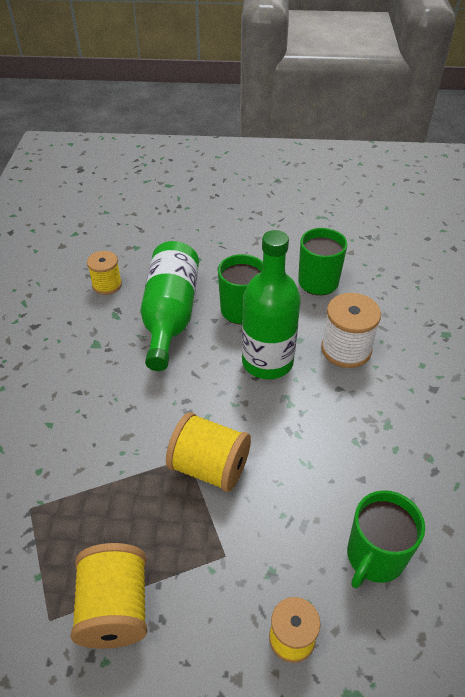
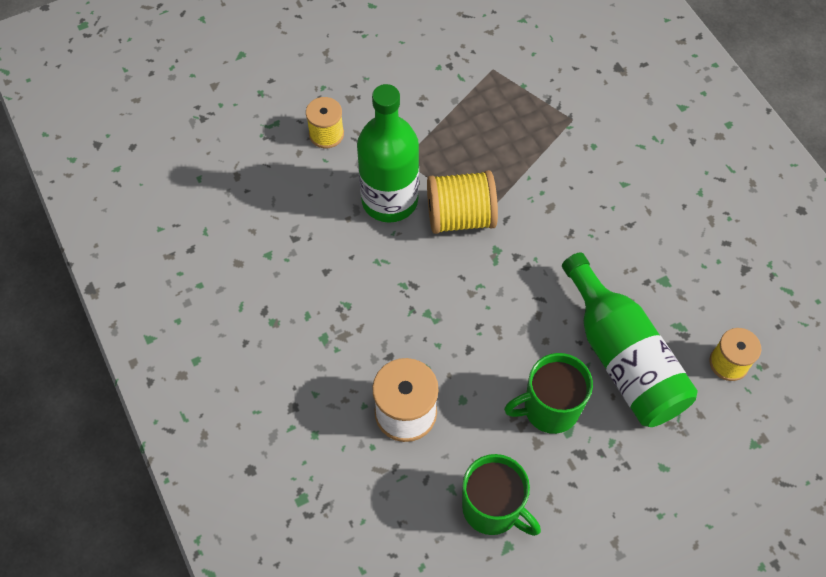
camera: 150 degrees right, 15 degrees up
(115, 608) = (455, 94): yellow spool -> none
(267, 362) = (479, 351): green bottle -> green bottle (389, 200)
(374, 557) = (290, 212): green mug -> none

